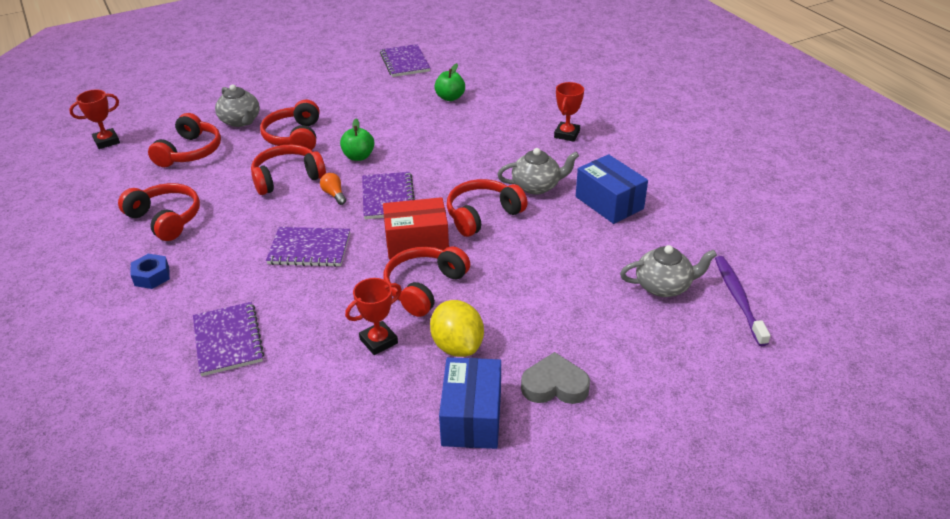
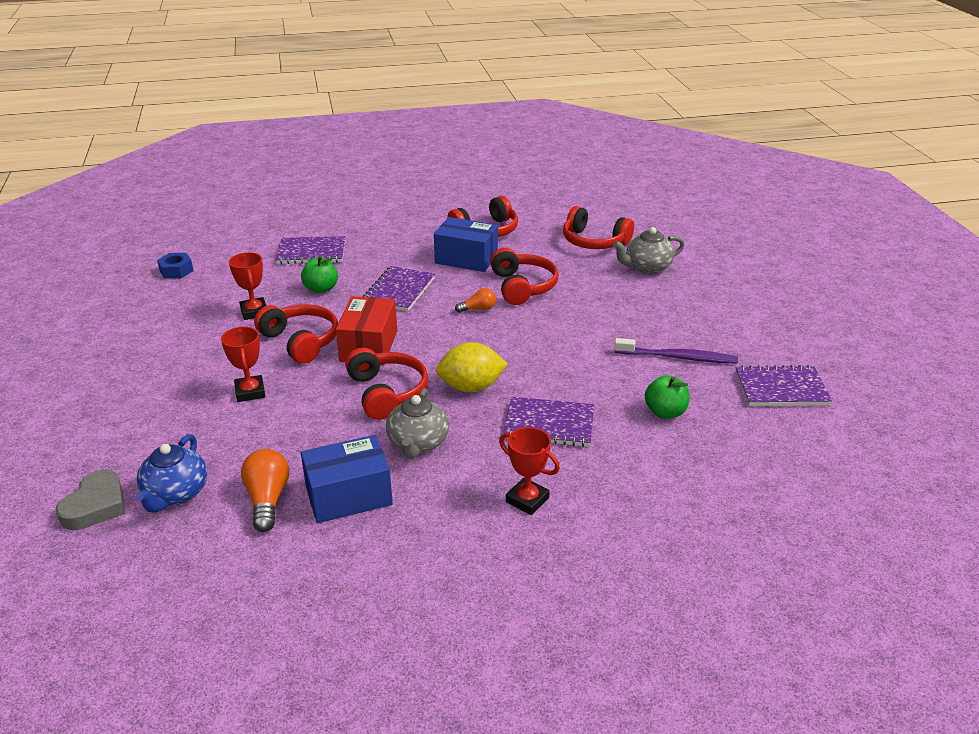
camera: 105 degrees right, 5 degrees down
(107, 141) = (629, 206): red trophy -> red trophy (250, 392)
(152, 276) = (411, 226): blue nut -> blue nut (176, 271)
(294, 137) = (601, 295): red headphones -> none
(358, 156) = (544, 329): green apple -> green apple (321, 289)
(388, 197) = (455, 338): purple notebook -> purple notebook (549, 424)
(457, 346) = (214, 347): yellow lemon -> yellow lemon (471, 387)
(472, 417) = (135, 342): blue box -> blue box (466, 259)
(554, 385) = (124, 388): grey heart -> grey heart (96, 506)
(637, 238) = (267, 499): none -> orange light bulb
(664, 286) = (175, 494): grey teapot -> blue teapot
(738, 299) = (106, 548): purple toothbrush -> purple toothbrush (678, 357)

